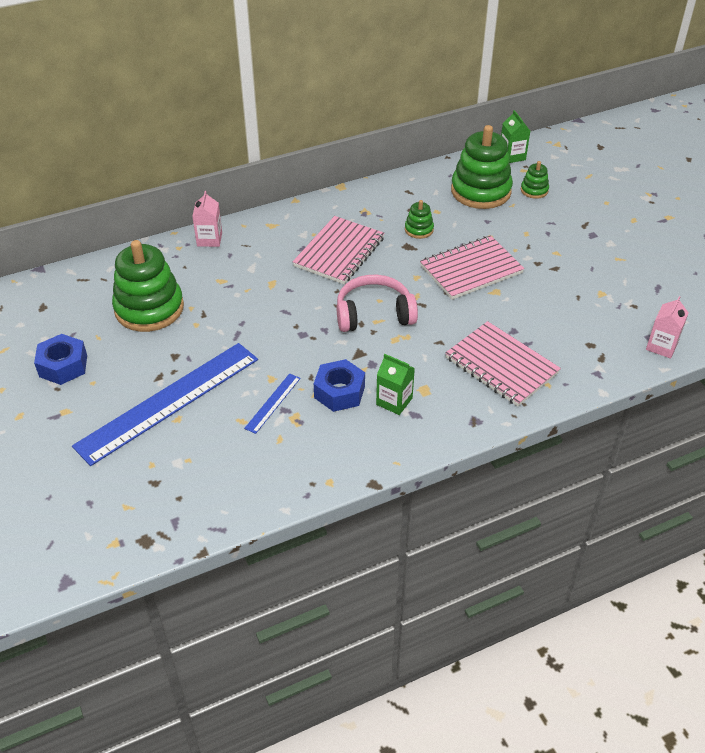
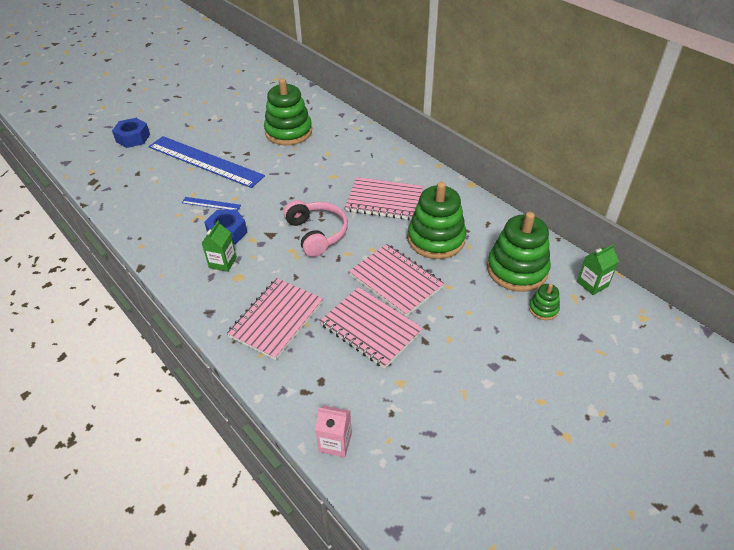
camera: 75 degrees right, 0 degrees up
(63, 366) = (228, 116): blue nut -> blue nut (133, 138)
(209, 239) = (370, 138): pink carton -> none
(419, 229) = (436, 239): green stacking toy -> green stacking toy, size x2.17
(531, 299) = (370, 328): none -> pink notebook

